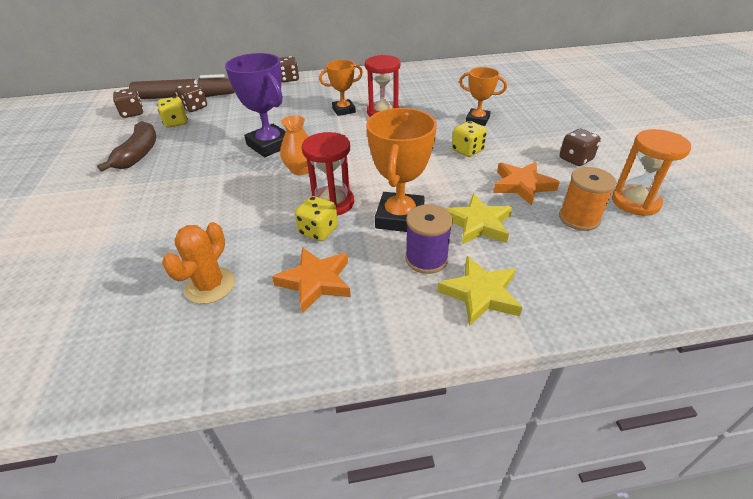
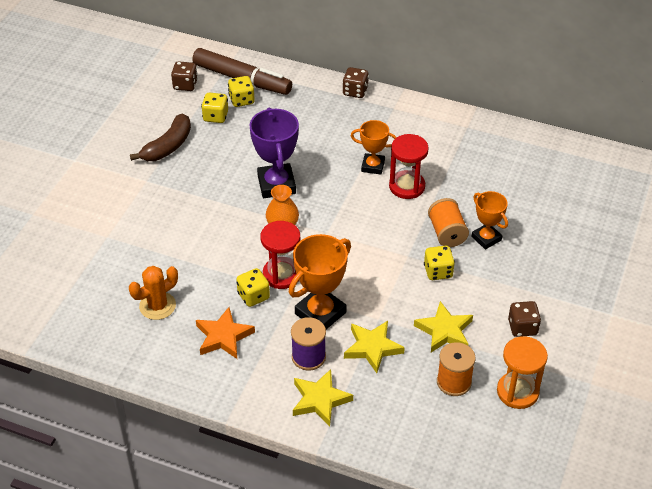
camera: 30 degrees right, 5 degrees up
(194, 108) = (241, 100): brown dice -> yellow dice
(445, 127) = (447, 233): none -> orange spool
(522, 185) = (444, 331): orange star -> yellow star

